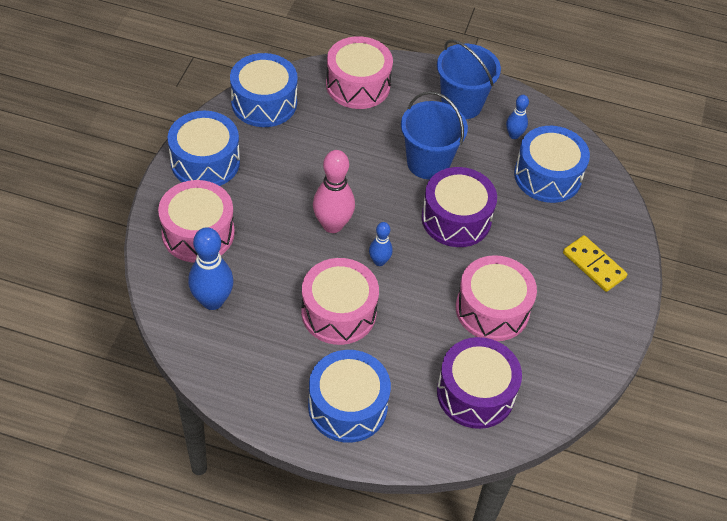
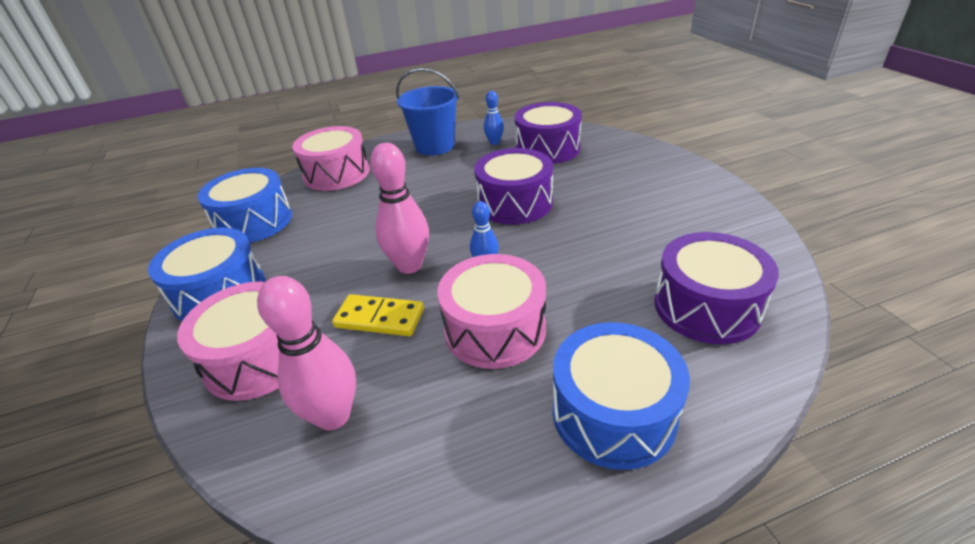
camera: 30 degrees left, 15 degrees down
(212, 301) = (333, 416): blue bowling pin -> pink bowling pin
(428, 163) = (449, 185): blue bucket -> none
(492, 309) = (625, 239): pink drum -> none
(547, 176) = (547, 149): blue drum -> purple drum
(593, 265) = (651, 173): yellow domino -> yellow domino (379, 318)

